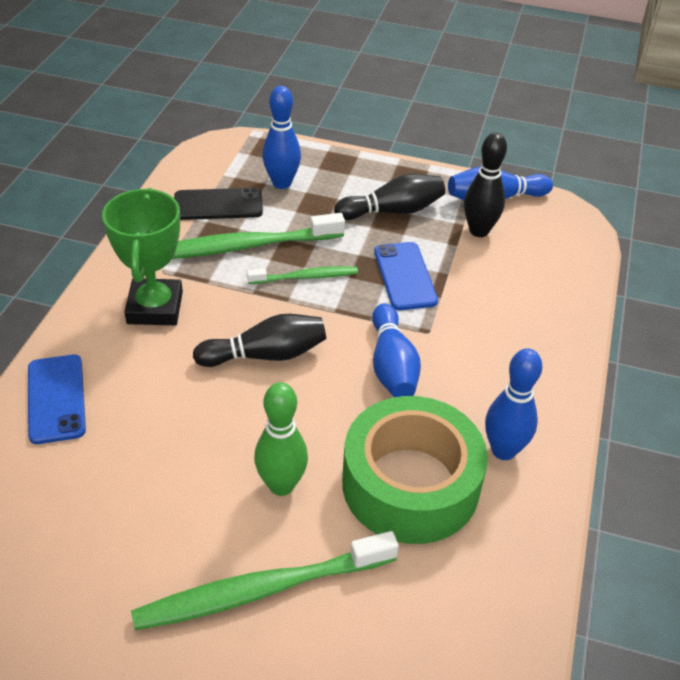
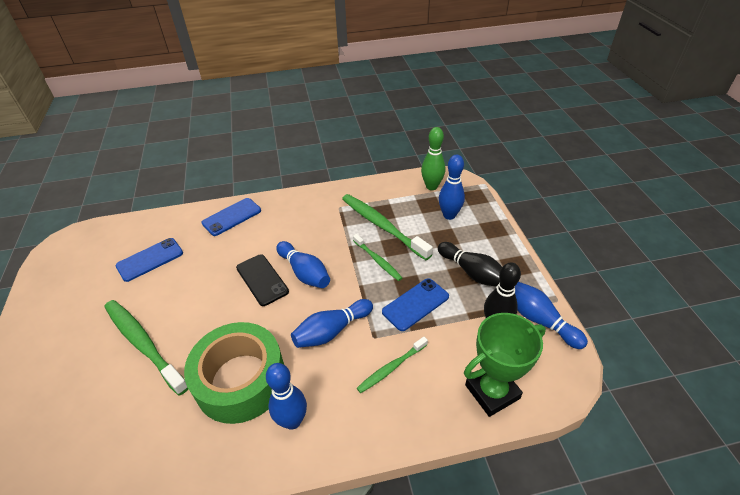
camera: 65 degrees right, 0 degrees up
(60, 541) = (150, 259): none -> blue phone
(155, 308) = (311, 217): green trophy -> green trophy (492, 391)
(218, 205) = (407, 201): black phone -> black phone (262, 280)
(266, 355) = (304, 272): black bowling pin -> blue bowling pin
(281, 485) = (214, 321): green bowling pin -> green bowling pin (431, 186)
(482, 335) = (391, 367): none -> green toothbrush

